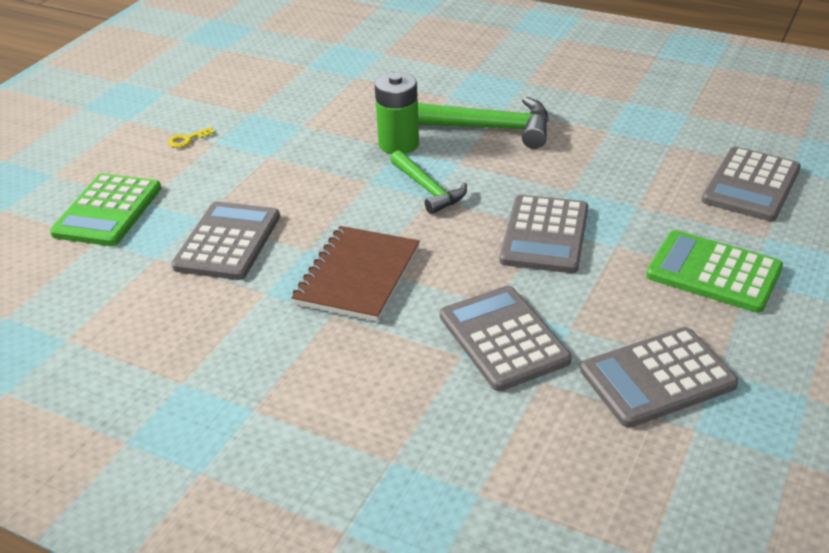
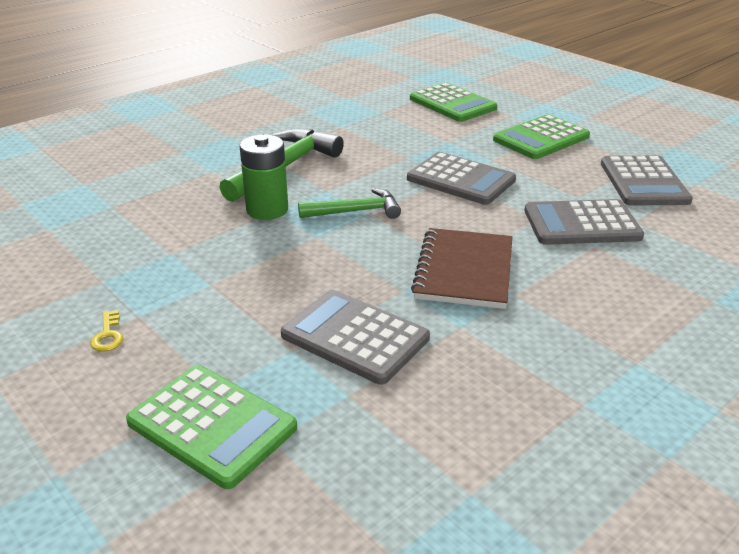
camera: 70 degrees left, 5 degrees down
(358, 276) = (464, 270): brown notebook -> brown notebook turned 60 degrees clockwise
(751, 185) = (452, 104): grey calculator -> green calculator

